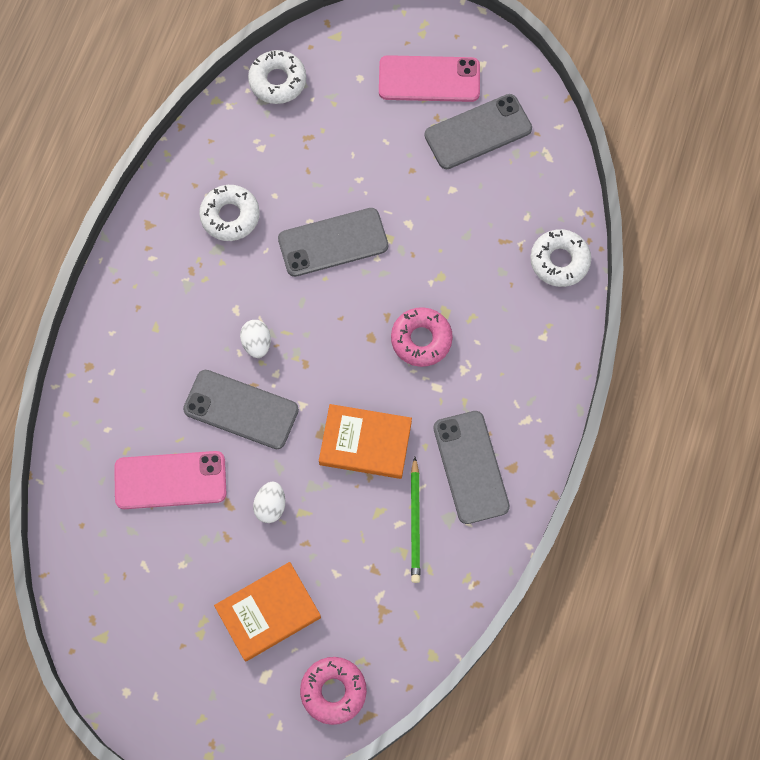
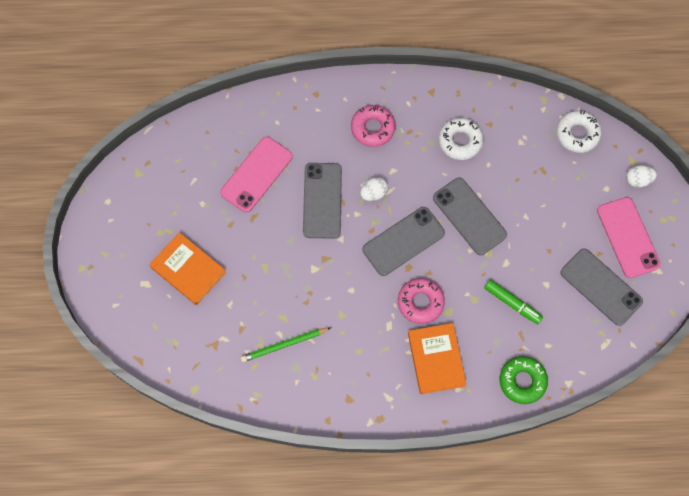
camera: 70 degrees right, 0 degrees up
(170, 480) = (256, 174): pink phone -> pink phone turned 60 degrees clockwise
(270, 506) = (261, 244): white egg -> white egg (638, 180)
(333, 691) = (149, 331): pink donut -> pink donut (373, 128)
(365, 443) = (329, 291): orange book -> orange book (436, 359)
(461, 236) = (512, 303): none -> green marker
(471, 467) = (338, 369): grey phone -> grey phone (403, 241)
(559, 261) = (522, 381): white donut -> green donut

